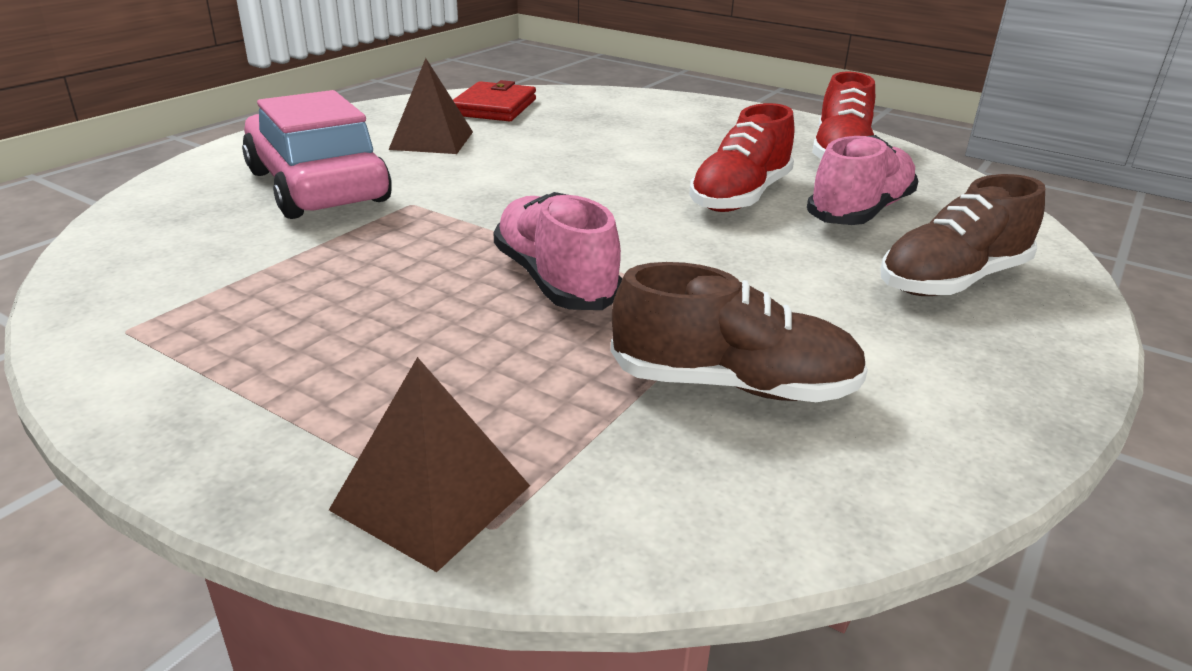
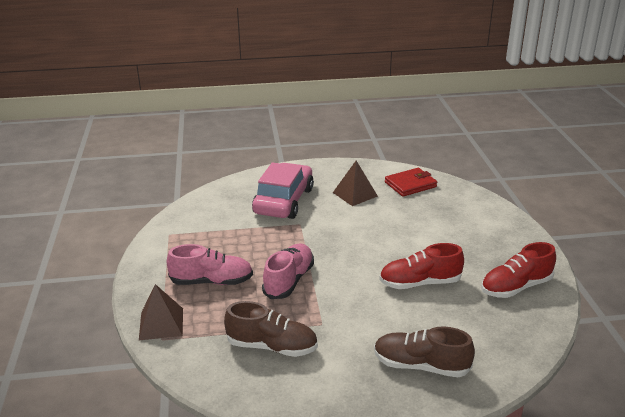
camera: 50 degrees right, 0 degrees up
(733, 385) = (272, 346): brown shoe -> brown shoe turned 45 degrees counterclockwise
(860, 212) = (455, 318): pink shoe -> pink shoe (212, 281)

